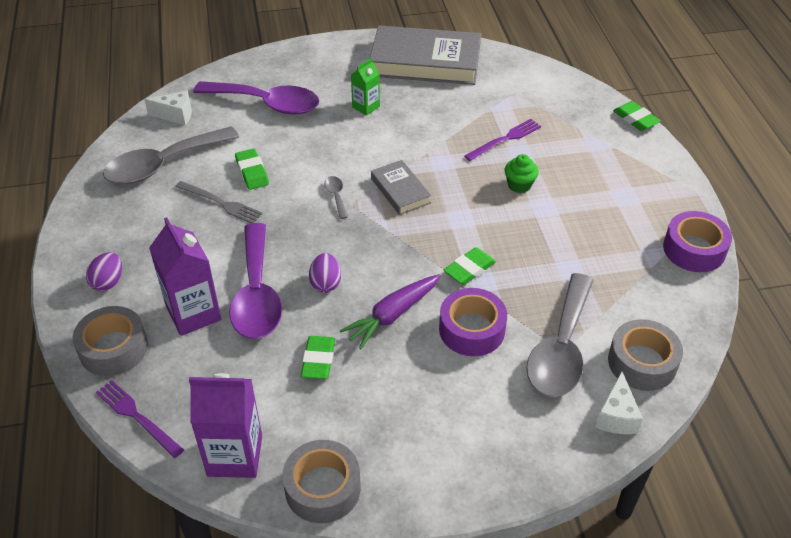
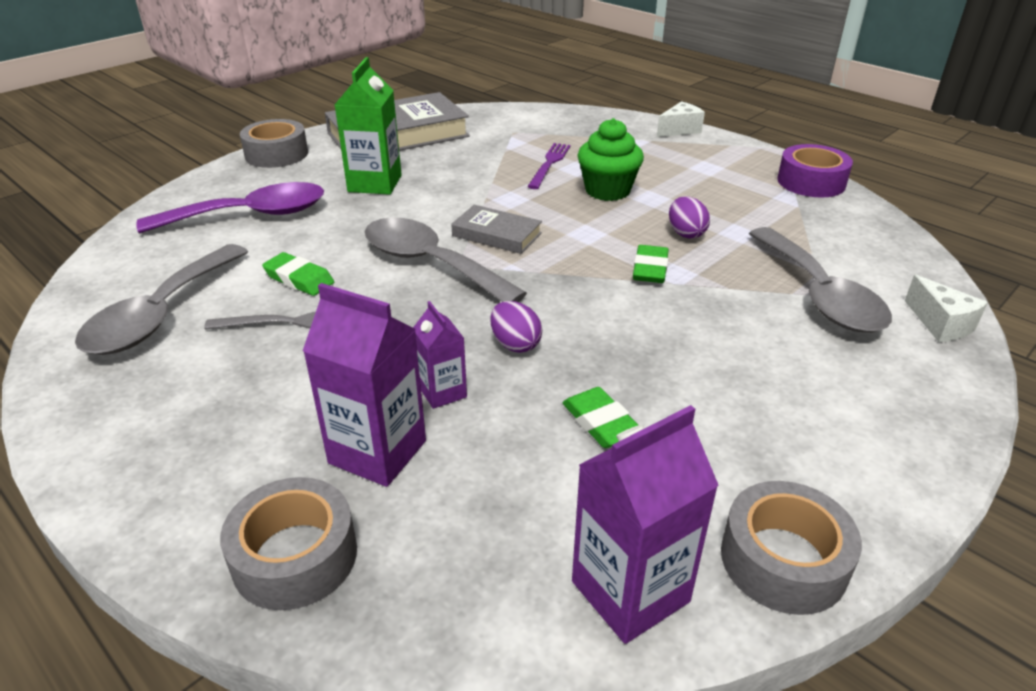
camera: 35 degrees left, 10 degrees down
(108, 282) = (201, 476): purple egg -> purple egg (686, 233)
(137, 417) = (430, 628): purple fork -> none
(176, 115) = (131, 262): white cheese -> white cheese (679, 130)
(257, 294) = (442, 392): purple spoon -> purple carton
(336, 196) = (430, 263): grey spoon -> grey spoon, size x2.48
(366, 107) = (375, 183): green carton -> green carton, size x1.75
(392, 315) = (627, 340): purple carrot -> none
(472, 329) = (721, 316): purple tape -> none
(519, 185) = (607, 190): green cupcake -> green cupcake, size x1.63
(635, 119) = (642, 118): green eraser -> none
(642, 362) = (895, 274): grey tape -> grey tape (276, 154)

